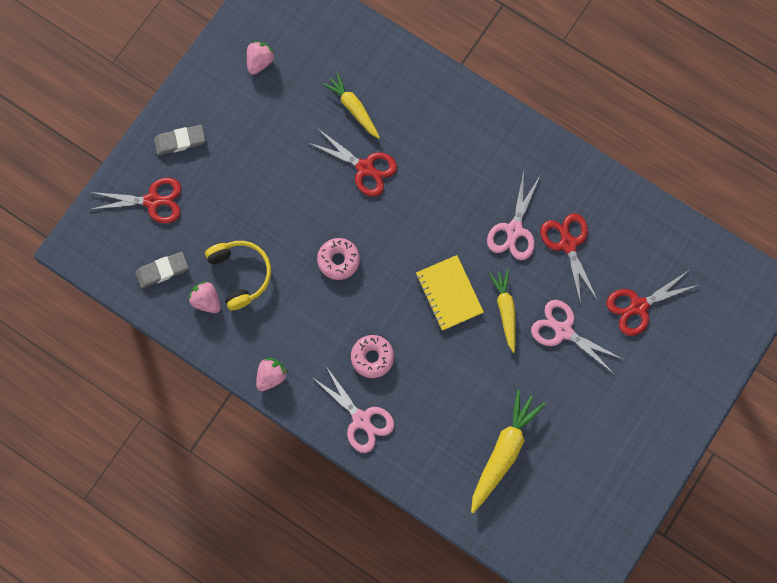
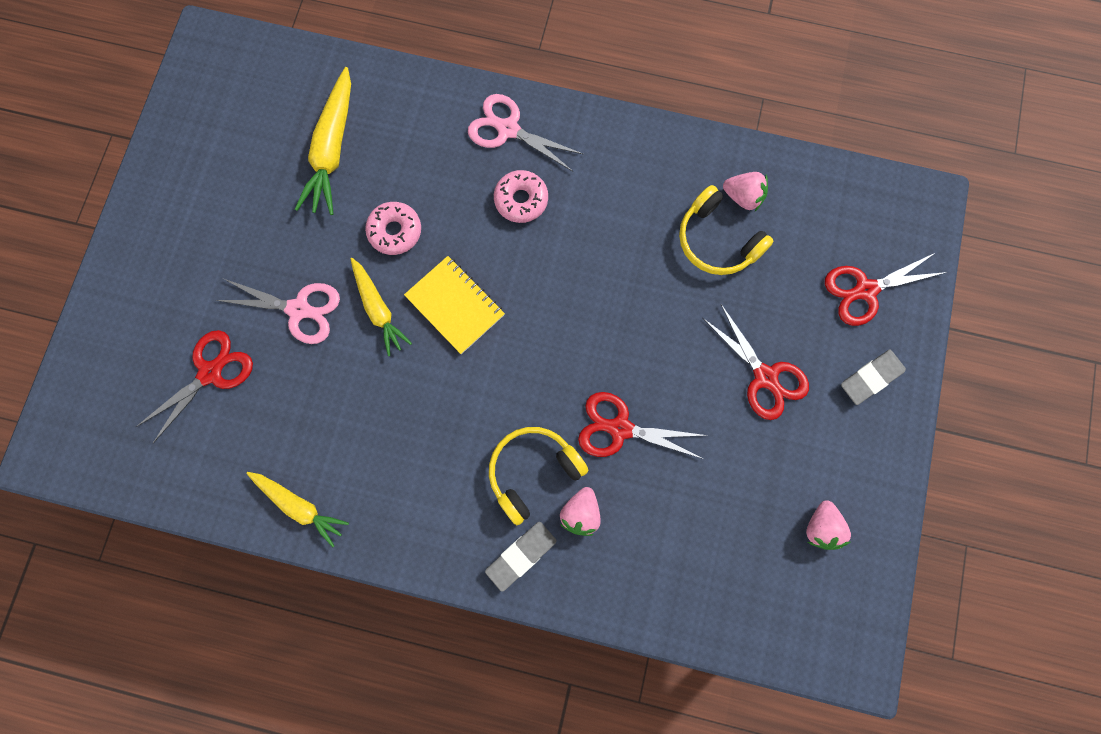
camera: 160 degrees right, 0 degrees up
(162, 271) = (811, 212): grey eraser -> grey eraser (521, 555)
(271, 376) = (630, 141): pink strawberry -> pink strawberry (580, 513)
(338, 260) = (606, 298): pink donut -> pink donut (395, 231)
(353, 108) = (668, 506): yellow carrot -> yellow carrot (299, 506)
(434, 161) = (533, 471): none -> yellow headphones
(514, 230) = (397, 415): pink scissors -> none
(568, 244) = (322, 421): red scissors -> red scissors (765, 377)

